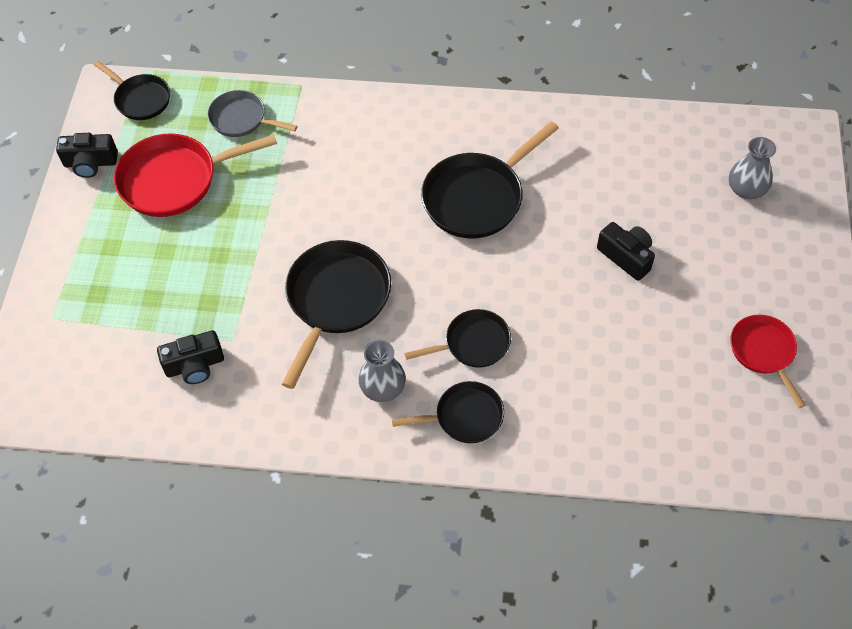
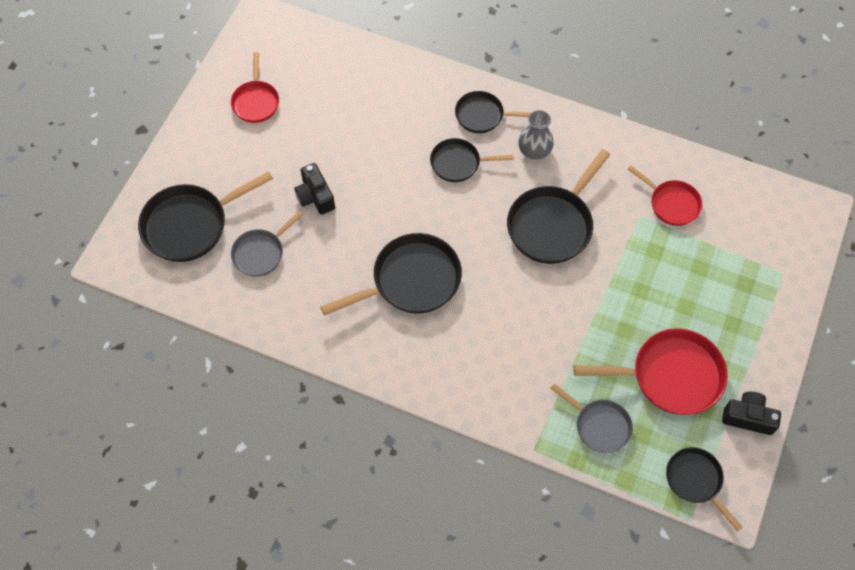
camera: 165 degrees left, 5 degrees up
(195, 365) = (671, 203): black camera -> red pan
(653, 182) = (261, 253): none -> grey pan
(746, 189) = (191, 224): grey vase -> black pan

